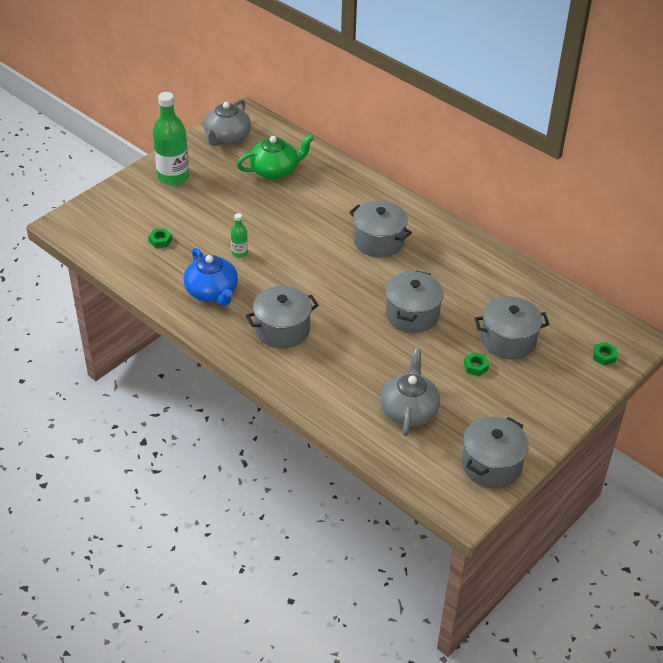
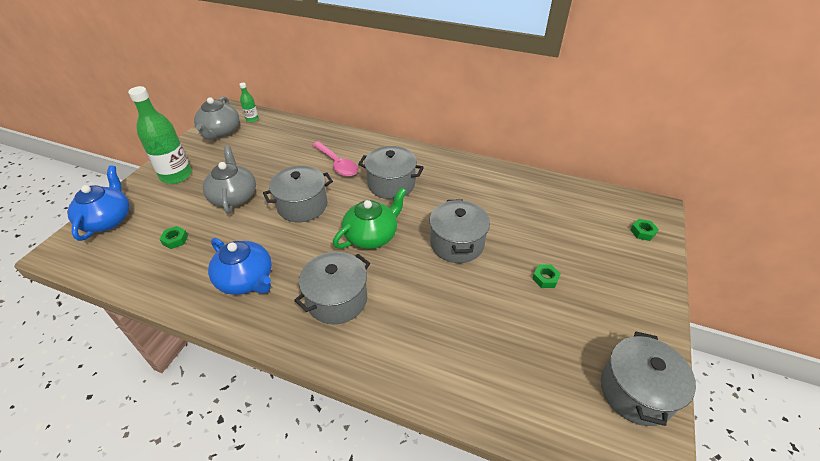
camera: 20 degrees left, 0 degrees up
(105, 206) = (108, 220): none -> blue teapot
(239, 253) = (263, 230): green bottle -> green bottle (252, 119)
(275, 171) = (273, 148): green teapot -> green teapot (371, 236)
(334, 205) = (337, 164): none -> pink spoon
(409, 410) = (513, 352): grey teapot -> grey teapot (234, 196)
(508, 340) = (555, 242): grey pot -> grey pot (302, 206)

